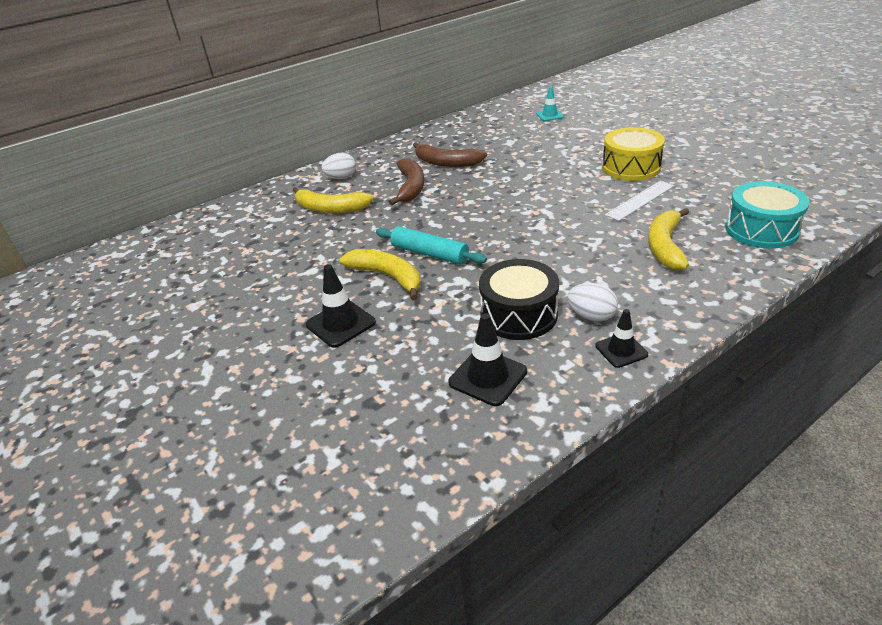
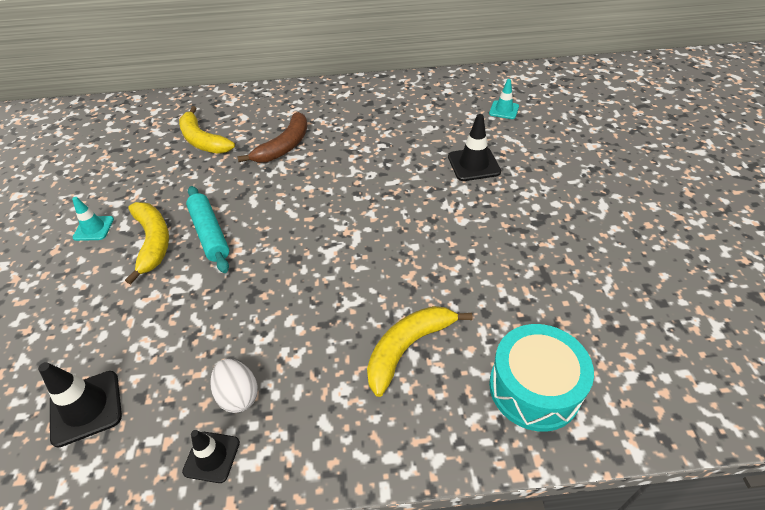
camera: 30 degrees right, 10 degrees up
(316, 291) = (94, 228): none -> turquoise traffic cone
(340, 324) = (68, 274): black traffic cone -> black traffic cone (473, 164)
(341, 178) = (248, 109): white egg -> none
(446, 163) = (344, 130): brown banana -> none
(518, 314) = (188, 351): black drum -> none
(631, 167) = (501, 220): yellow drum -> none
(640, 200) = (458, 270): white ruler -> none

